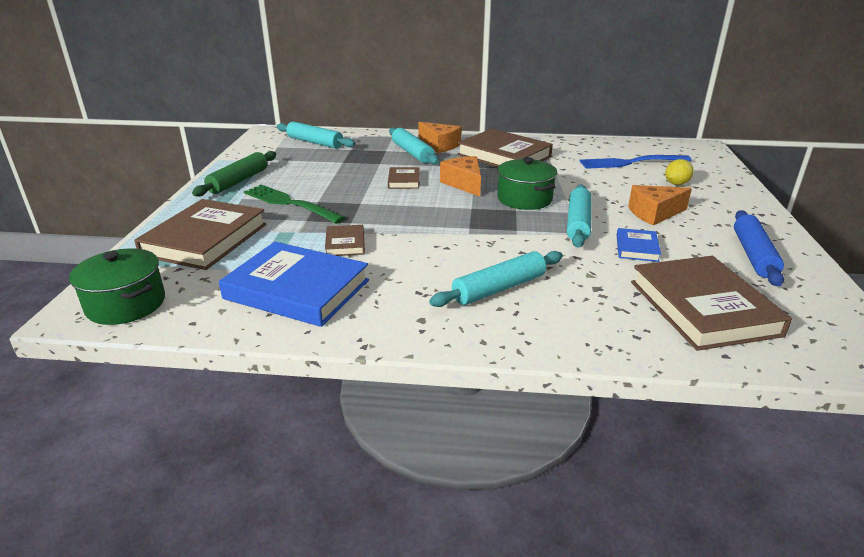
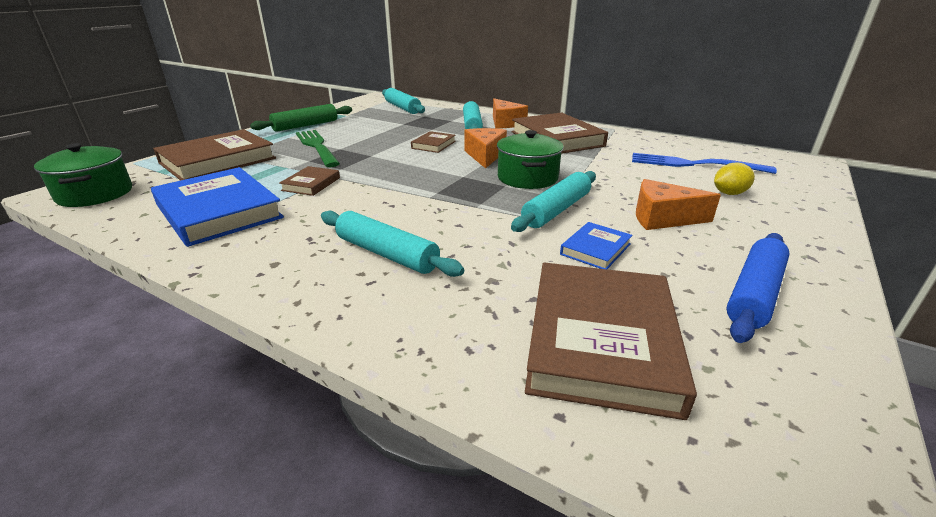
camera: 25 degrees right, 0 degrees up
(499, 288) = (387, 253): turquoise rolling pin -> turquoise rolling pin turned 45 degrees clockwise

